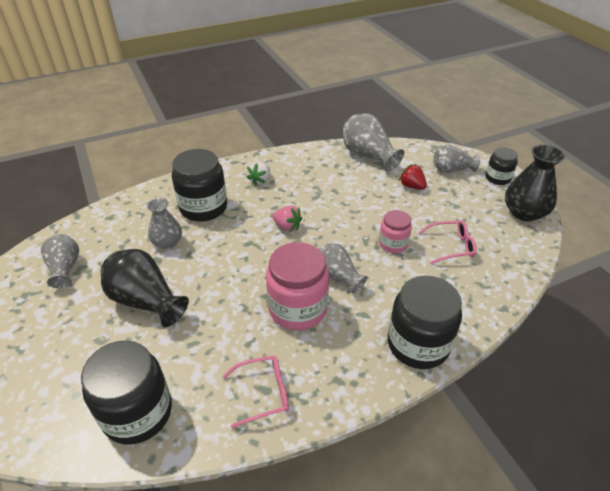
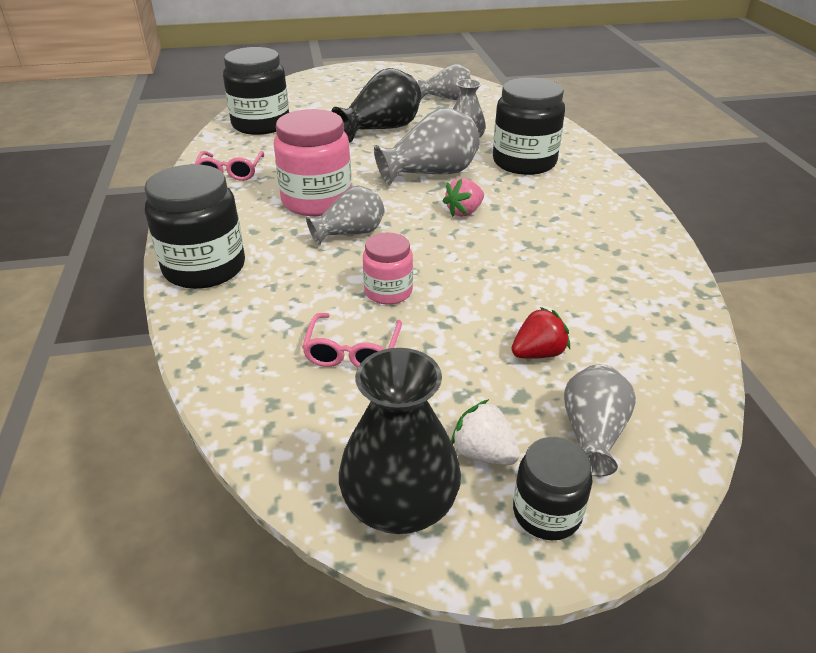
camera: 105 degrees right, 5 degrees down
(260, 180) = (580, 204): white strawberry -> white strawberry (483, 453)
(368, 156) = (653, 322): grey vase -> grey vase (431, 173)

